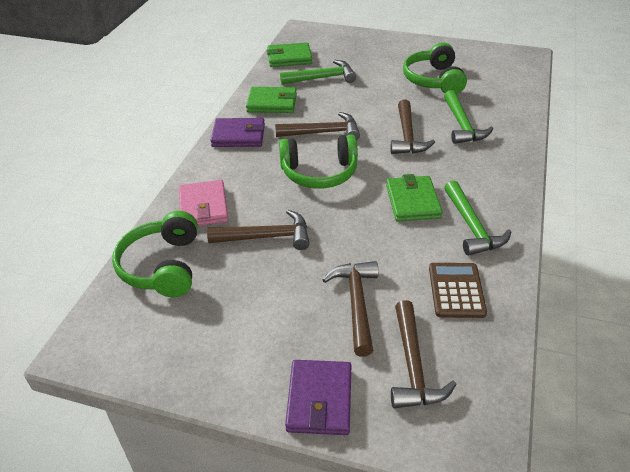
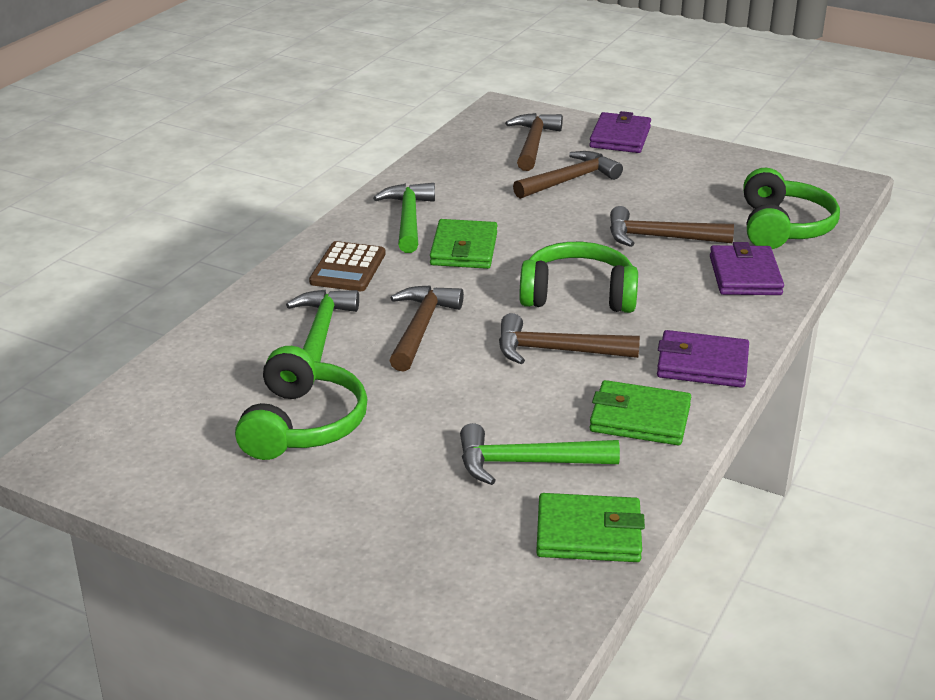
camera: 170 degrees left, 10 degrees down
(203, 207) = (745, 275): pink wallet -> purple wallet
(356, 303) = (570, 180): brown hammer -> brown hammer turned 135 degrees counterclockwise
(456, 290) = (464, 177): brown calculator -> brown calculator (348, 268)

